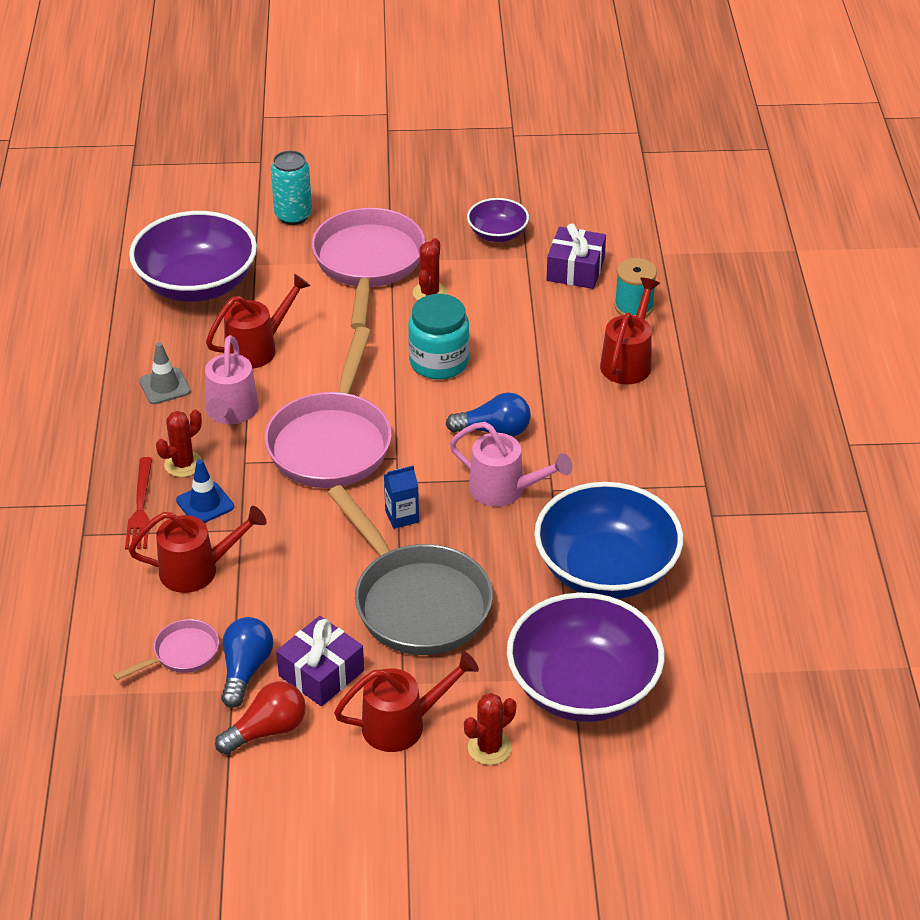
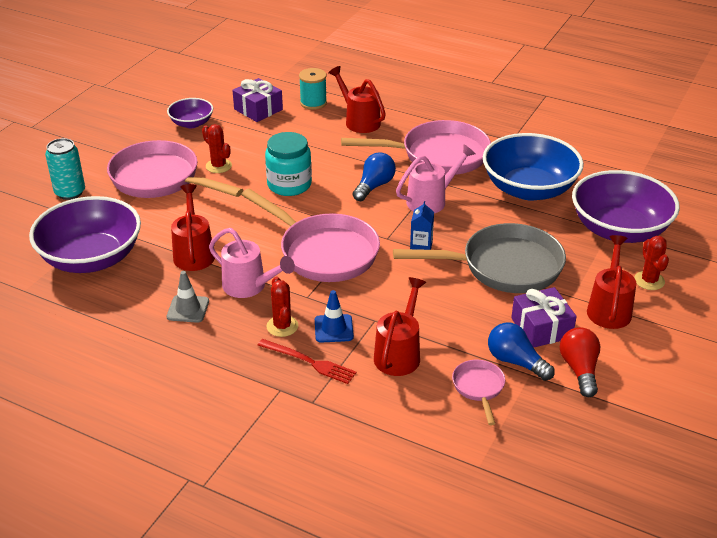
camera: 60 degrees left, 5 degrees down
(611, 460) = (438, 155): none -> pink pan

